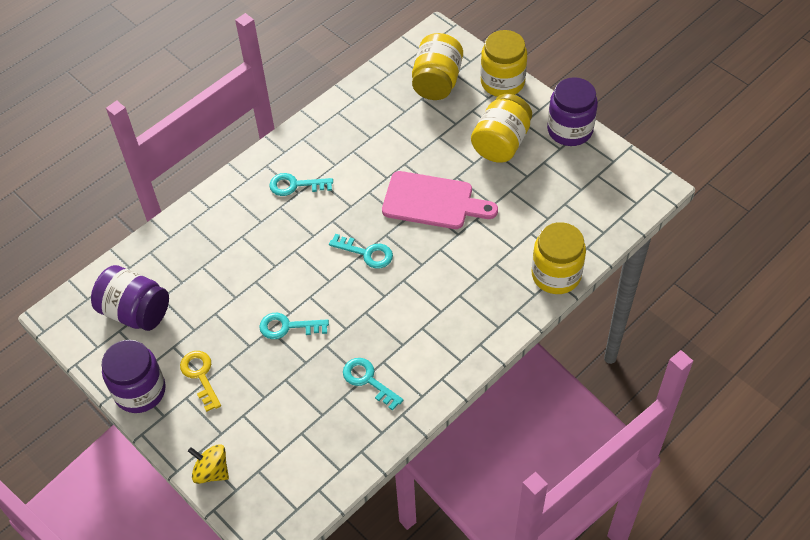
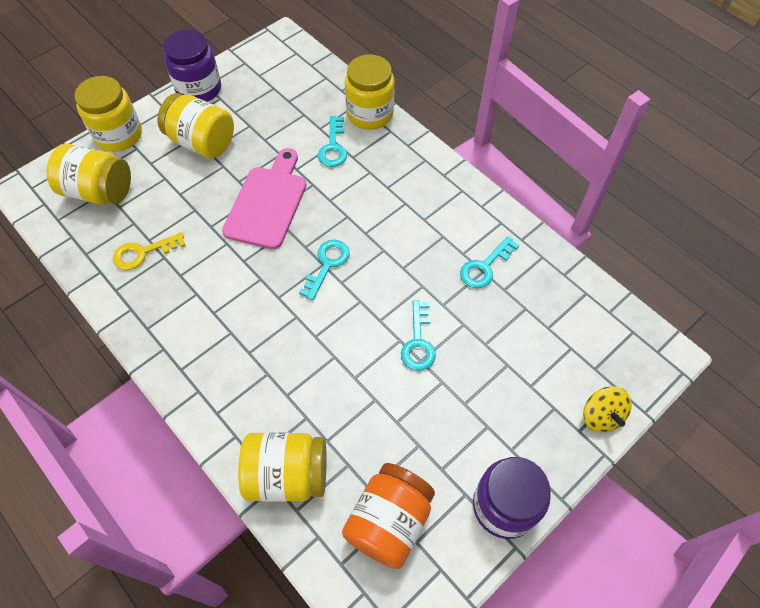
camera: 90 degrees left, 5 degrees up
(135, 312) = (389, 522): purple jar -> orange jar
(177, 244) = (287, 475): none -> yellow jar
(200, 376) = (482, 434): yellow key -> yellow key (143, 253)
(211, 471) = (601, 416): yellow spinning top -> yellow spinning top turned 45 degrees counterclockwise
(295, 185) = (219, 336): turquoise key -> turquoise key (333, 147)

